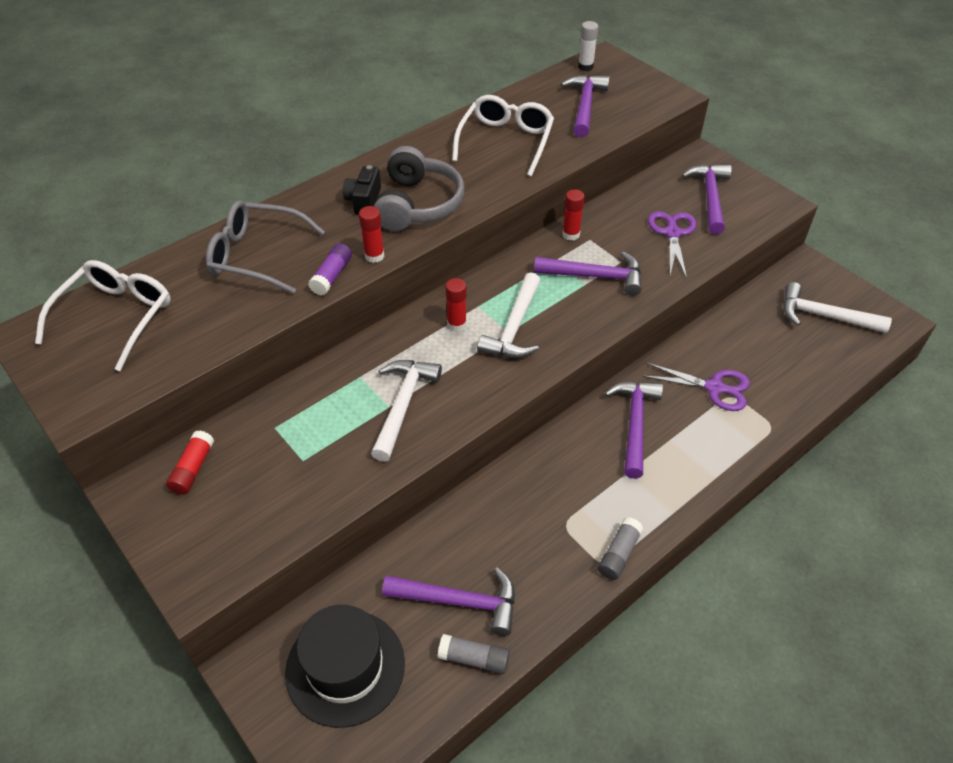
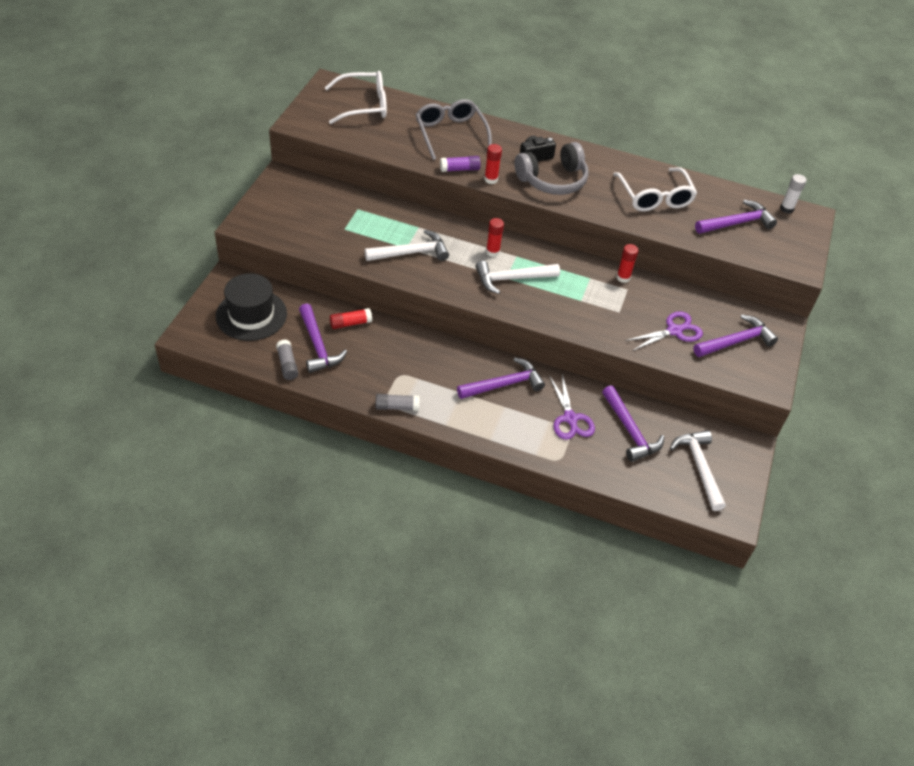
camera: 55 degrees right, 0 degrees up
(193, 469) = (310, 191): red glue stick -> red glue stick (350, 323)
(505, 141) = (655, 197): white glasses -> white glasses turned 90 degrees clockwise
(595, 276) = (592, 303): purple hammer -> purple hammer (630, 431)

